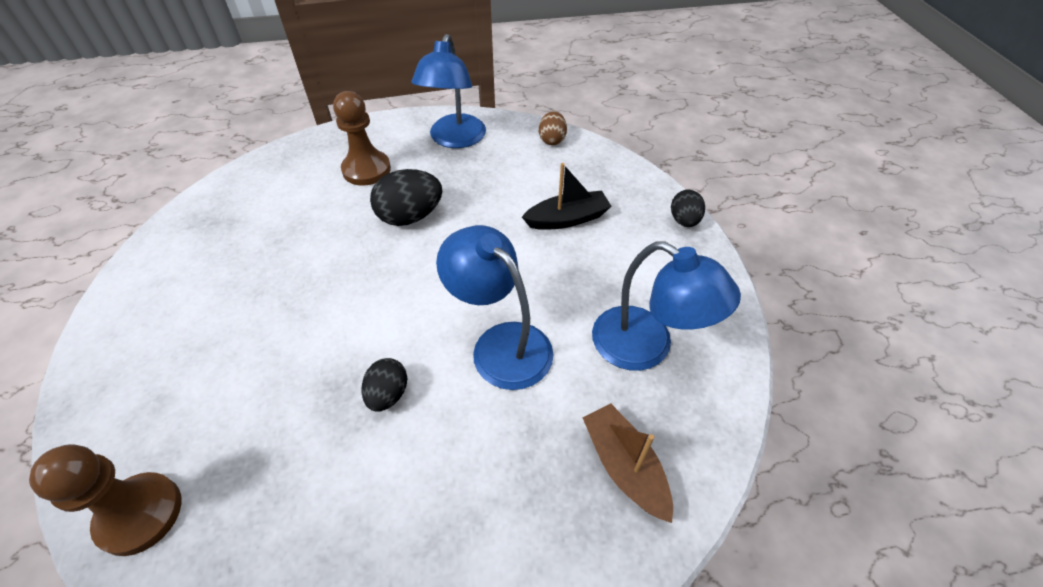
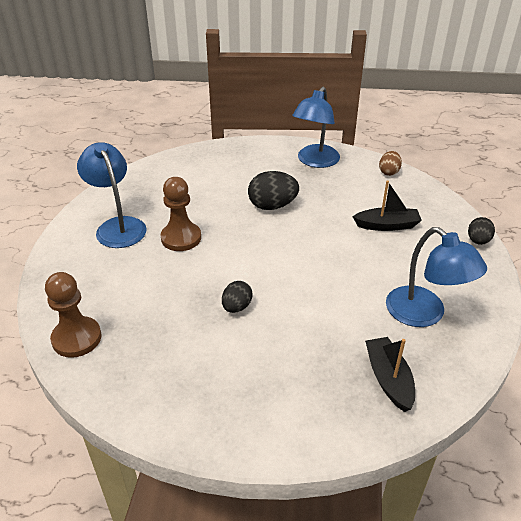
camera: 15 degrees right, 10 degrees down
(366, 170) = (247, 172): brown pawn -> brown pawn (181, 238)
(500, 344) = (319, 293): blue lamp -> blue lamp (117, 226)
(624, 467) = (388, 379): brown boat -> black boat

